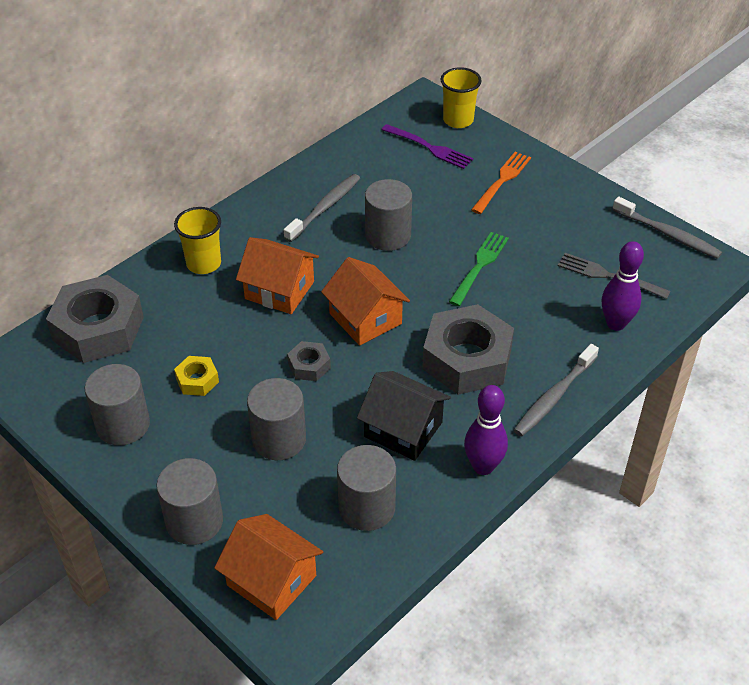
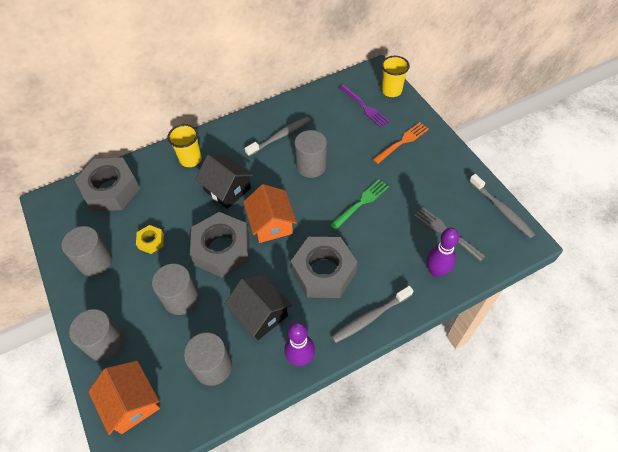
camera: 20 degrees right, 10 degrees up
(279, 290) = (227, 189): orange house -> black house
(309, 366) = (222, 249): grey nut -> grey nut, size x2.18

